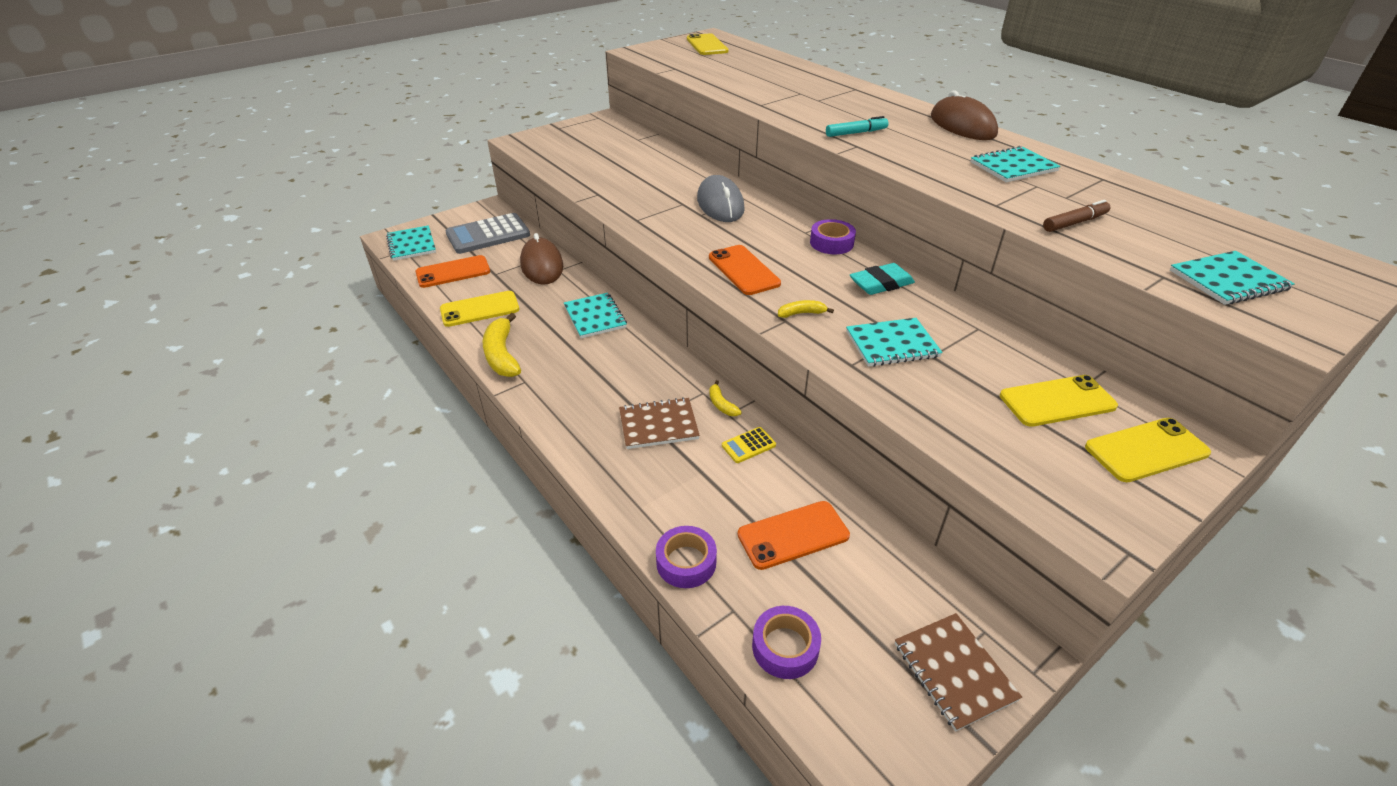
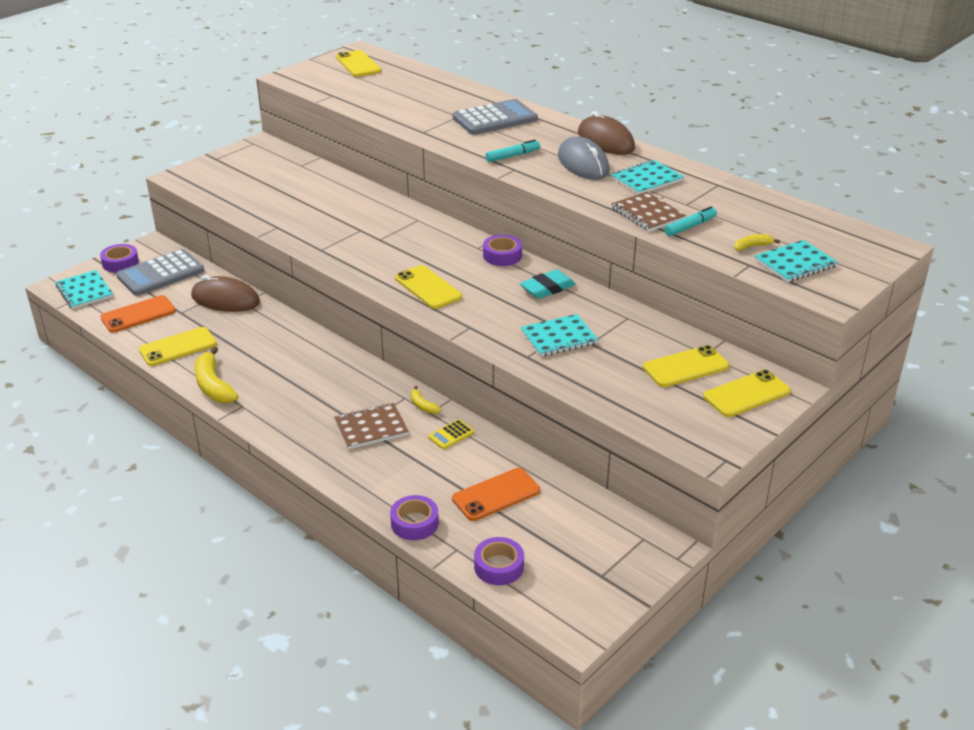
camera: 10 degrees left, 5 degrees down
(454, 221) = (120, 263): none -> purple tape
(542, 265) = (225, 299): brown mouse -> brown mouse turned 45 degrees counterclockwise
(595, 317) = (291, 343): turquoise notebook -> none
(720, 204) = (396, 227): grey mouse -> grey mouse (583, 164)
(743, 270) = (428, 288): orange phone -> yellow phone
(801, 313) = (482, 320): yellow banana -> yellow banana (752, 246)
(839, 98) = (495, 119): none -> grey calculator
(954, 671) = (621, 565): brown notebook -> brown notebook (647, 214)
(1074, 223) = (690, 226): brown marker -> turquoise marker

